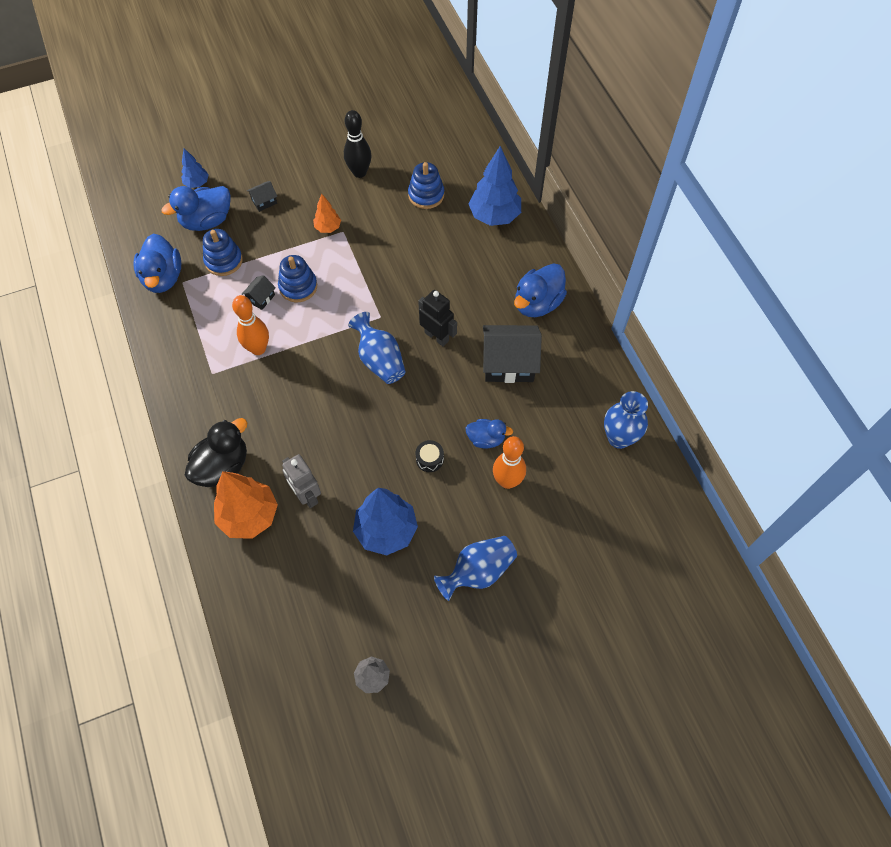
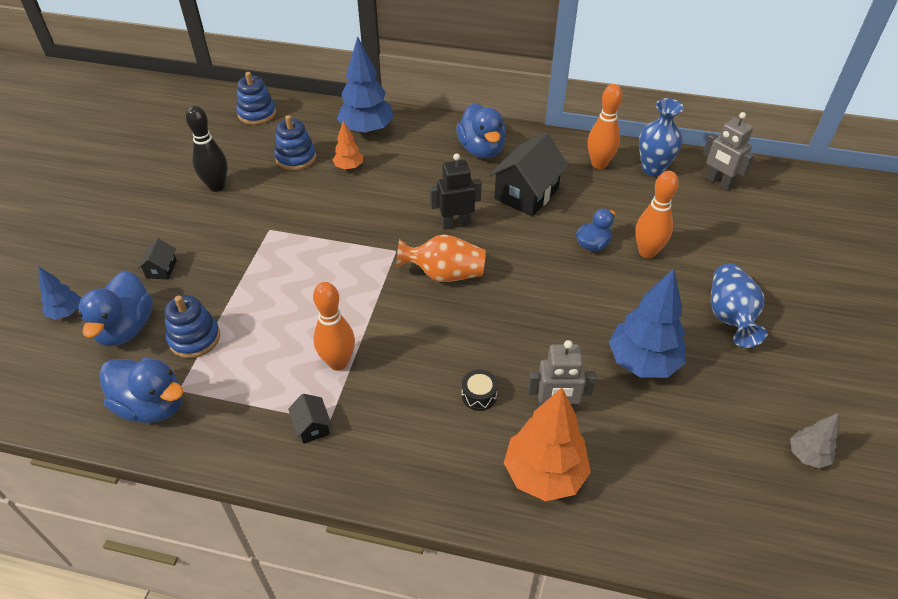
camera: 55 degrees left, 15 degrees down
(223, 467) = (461, 469): black duck -> none
(261, 298) = (277, 329): black house -> black house (312, 427)
(298, 286) = (296, 293): blue stacking toy -> blue stacking toy (257, 114)
(328, 228) = (252, 238): orange tree -> orange tree (349, 167)
(380, 360) = (444, 274): blue vase -> orange vase
(429, 459) = (585, 292): black drum -> black drum (479, 395)
(590, 395) = (599, 164): none -> orange bowling pin
(643, 497) = (718, 182): none -> grey robot

